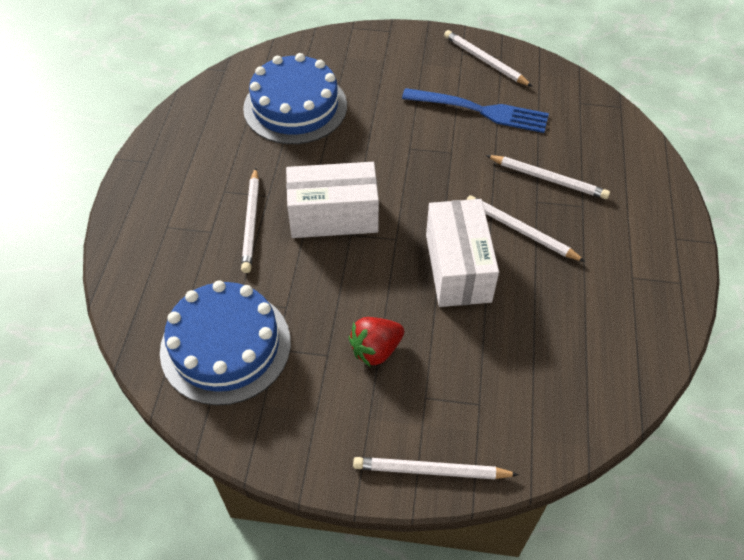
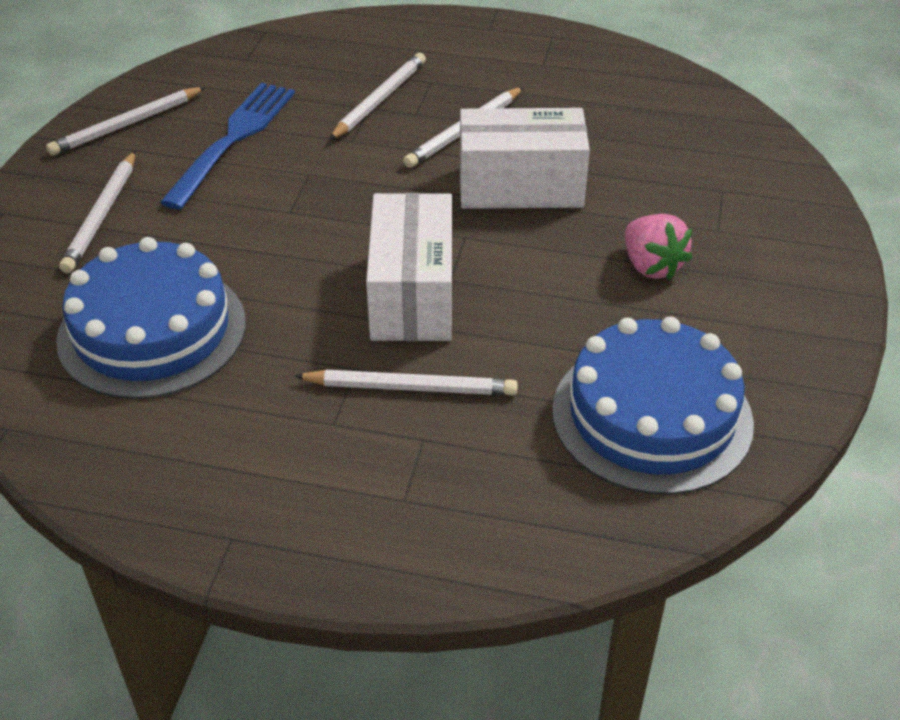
camera: 85 degrees left, 10 degrees down
(376, 350) = (651, 266): red strawberry -> pink strawberry
(431, 470) = (815, 233): white pencil -> white pencil (102, 215)

